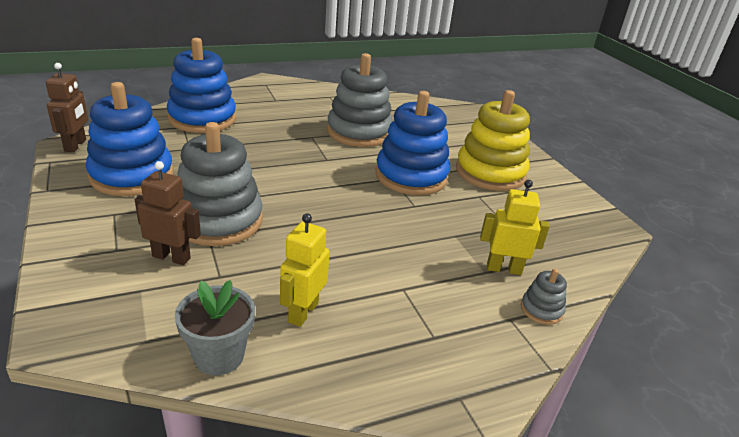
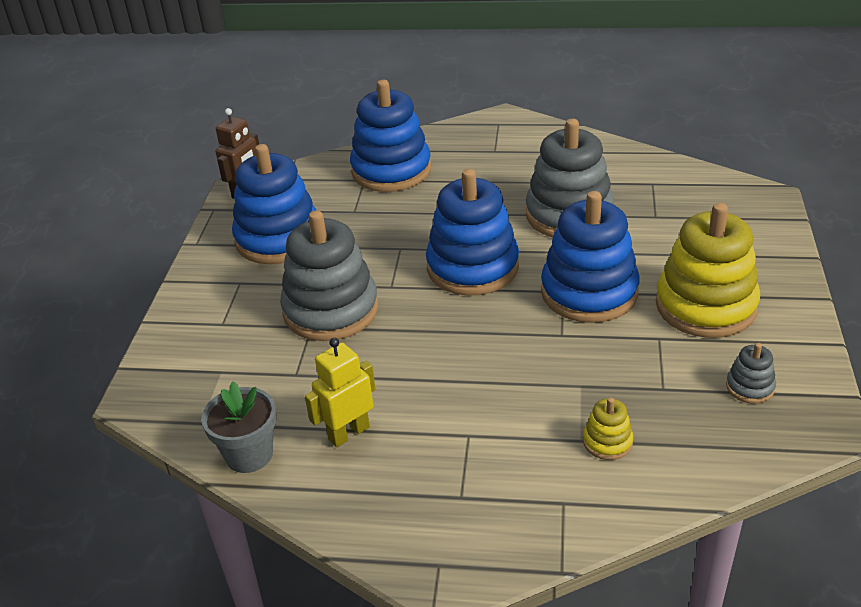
camera: 35 degrees right, 5 degrees up
(171, 257) = (264, 343): brown robot -> none
(315, 173) = (472, 267): none -> blue stacking toy
(503, 268) = (607, 442): yellow robot -> yellow stacking toy
(541, 310) = (611, 503): grey stacking toy -> grey stacking toy (750, 387)

